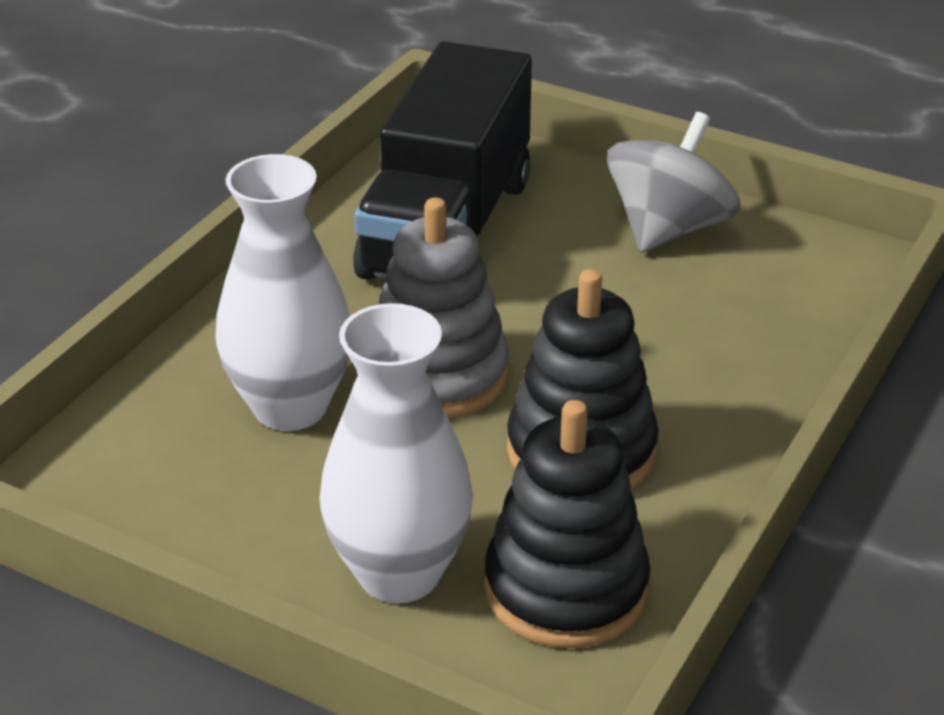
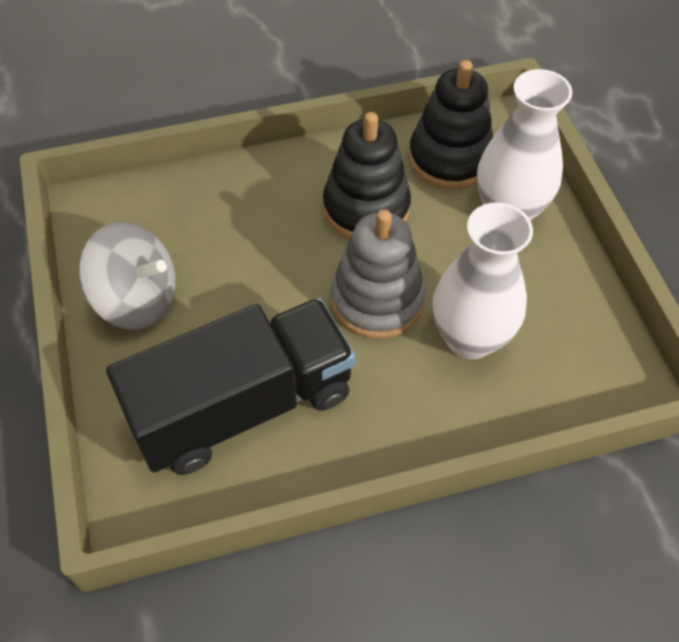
camera: 135 degrees left, 20 degrees up
(668, 229) = (137, 299): grey spinning top -> grey spinning top turned 150 degrees counterclockwise

